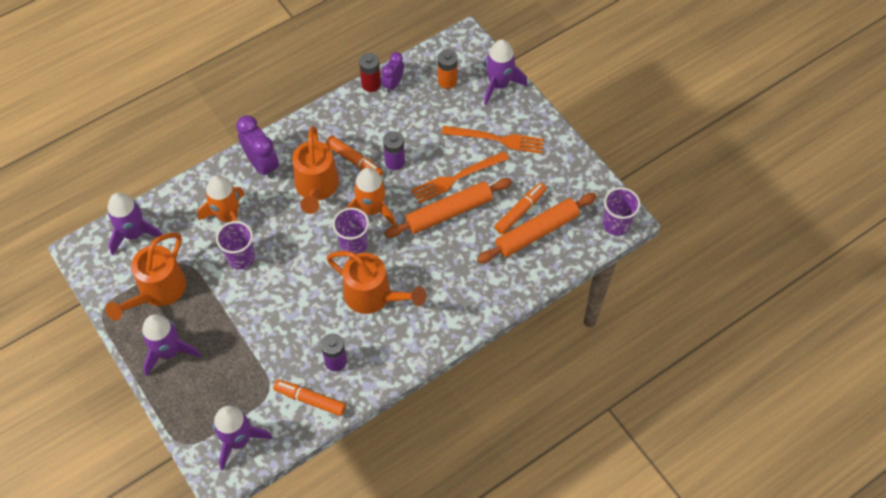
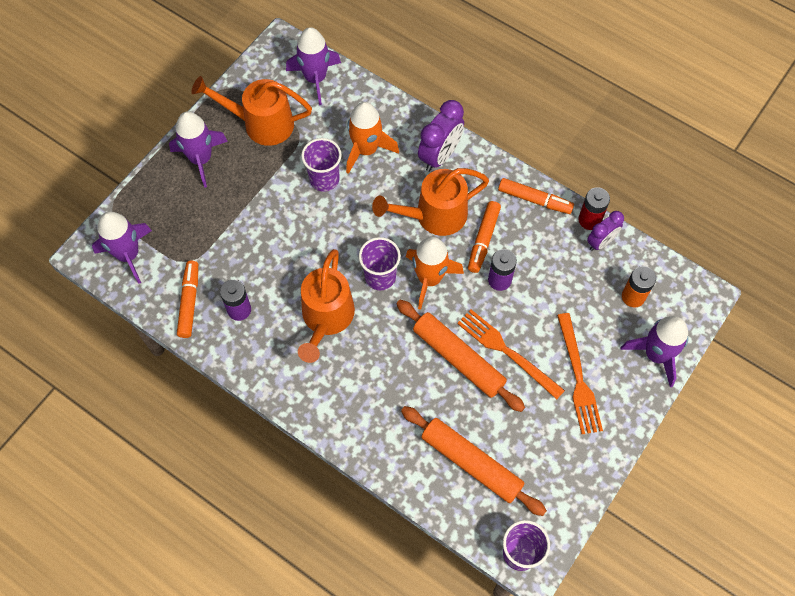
camera: 70 degrees right, 5 degrees up
(393, 84) = (601, 242): purple clock -> purple clock turned 135 degrees clockwise
(520, 211) = (492, 435): orange marker -> orange marker (534, 200)

